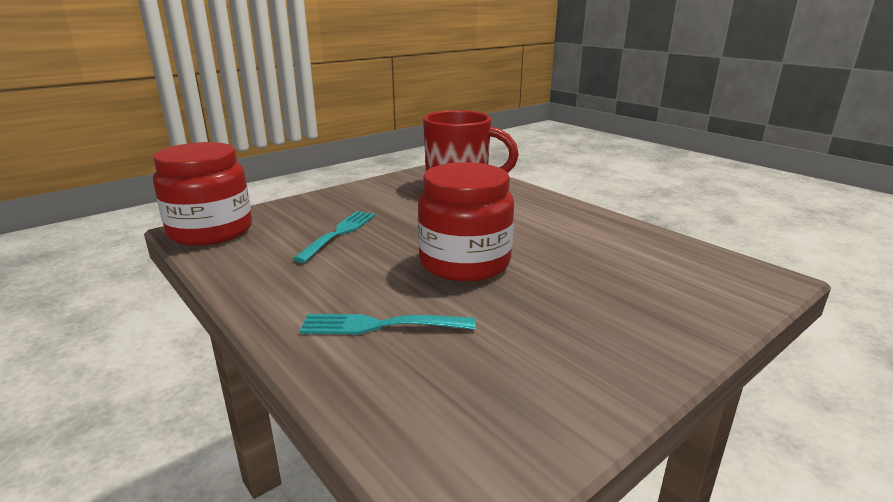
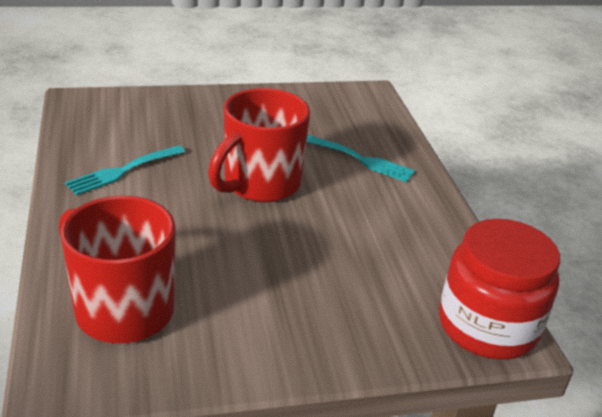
camera: 155 degrees left, 10 degrees up
(339, 234) = (345, 264): turquoise fork -> turquoise fork (123, 170)
(464, 262) = (260, 184): red jar -> red mug

